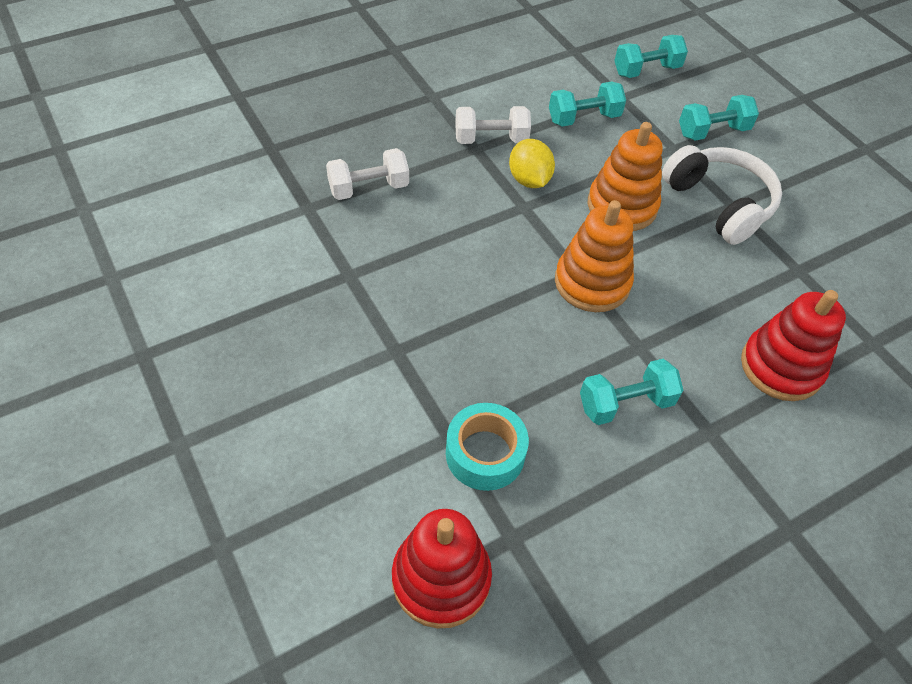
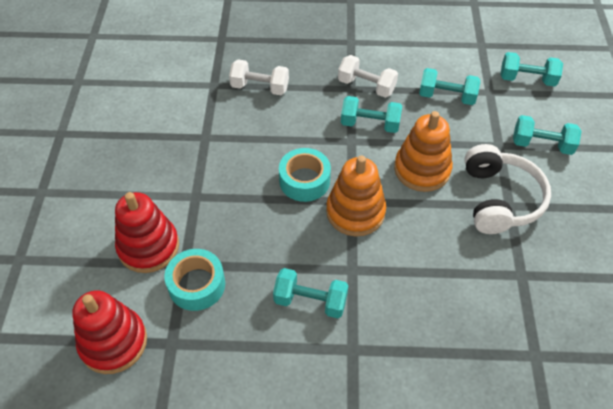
camera: 35 degrees right, 0 degrees up
(509, 273) = (304, 181): none -> turquoise tape
(529, 180) = (370, 124): yellow lemon -> turquoise dumbbell
(781, 367) = (444, 334): red stacking toy -> red stacking toy (148, 247)

